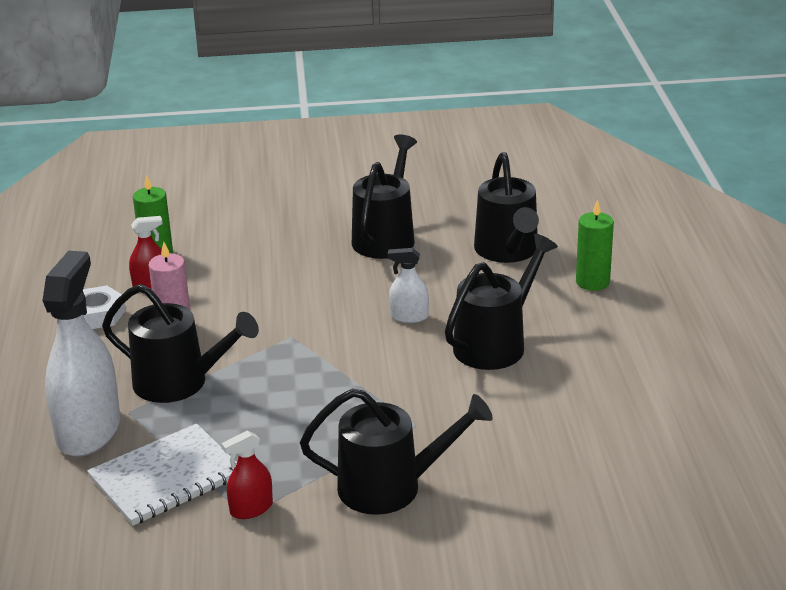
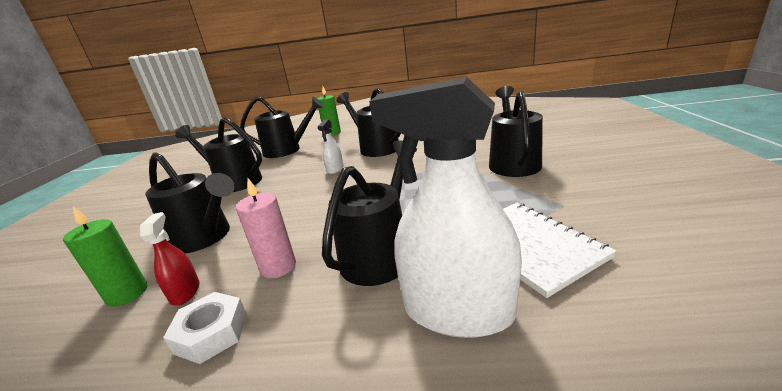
camera: 80 degrees left, 5 degrees down
(240, 263) = (204, 237): none -> black watering can
(251, 508) = (555, 203): red spray bottle -> none

